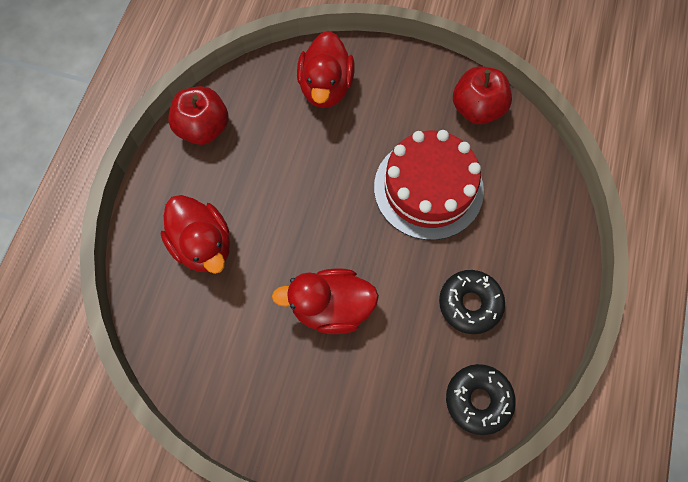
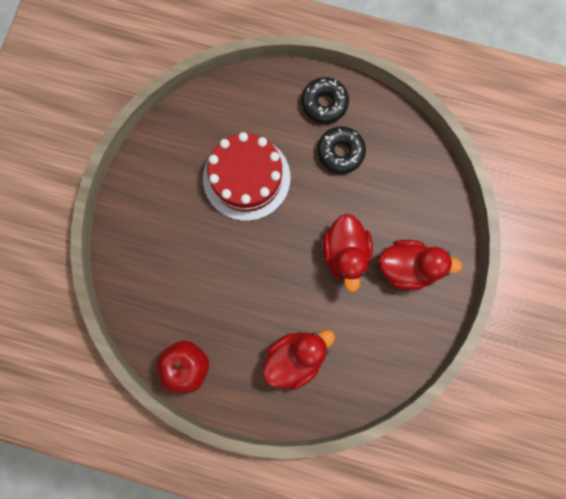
camera: 90 degrees left, 10 degrees up
(326, 87) = (149, 260): red duck -> red duck (407, 267)
(477, 109) = (175, 136): red apple -> none
(478, 400) = (409, 151): black donut -> black donut (324, 103)

